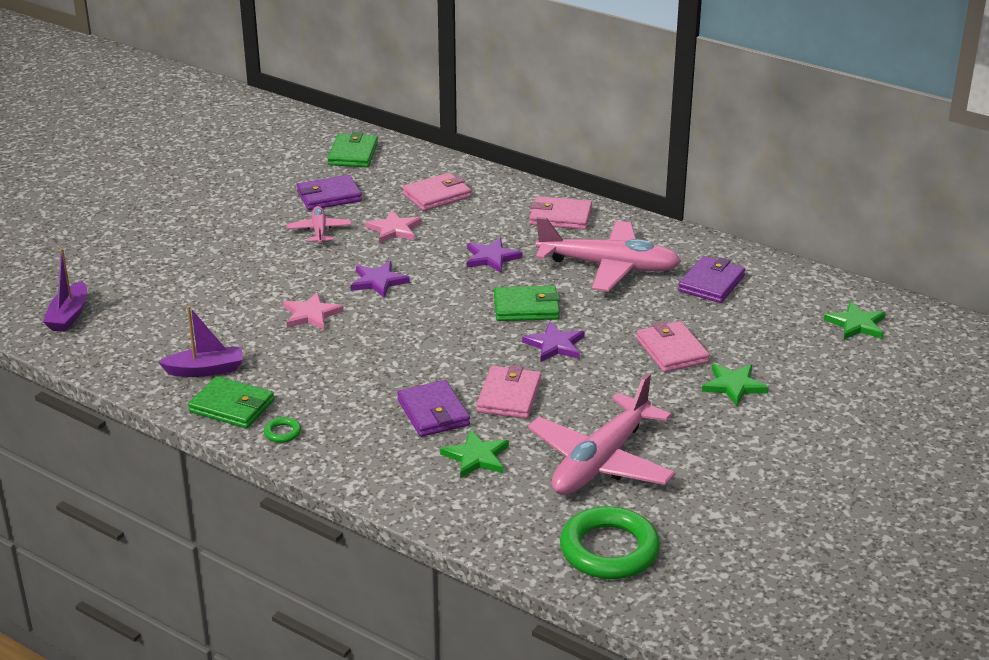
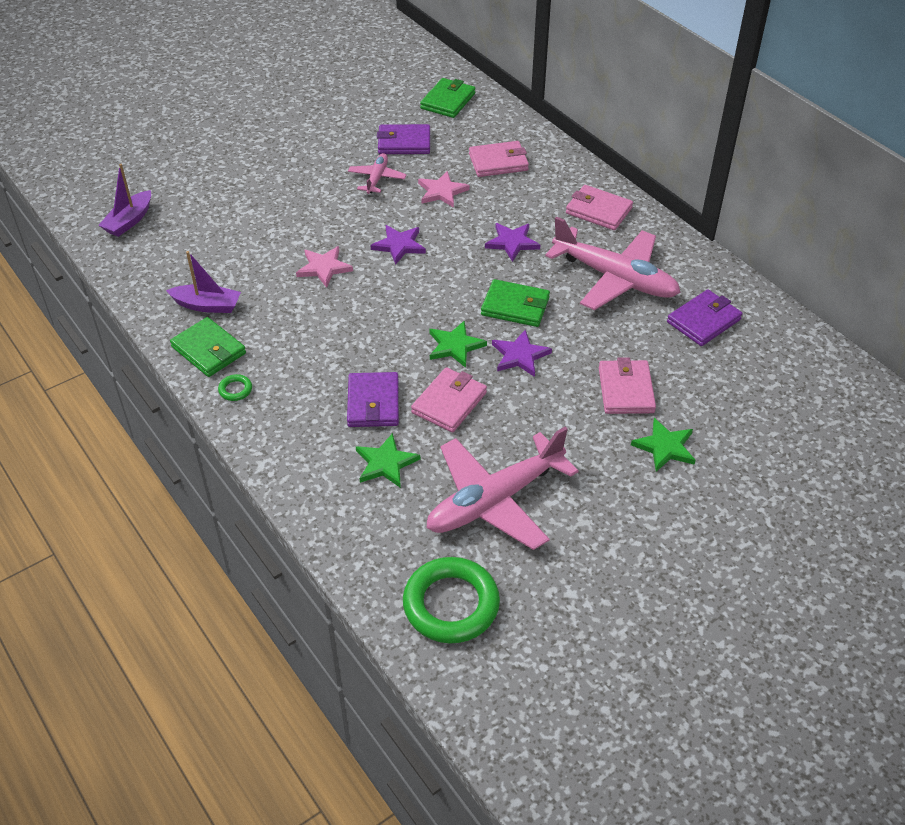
camera: 20 degrees right, 15 degrees up
(856, 324) = (825, 405): green star -> green star (455, 346)

